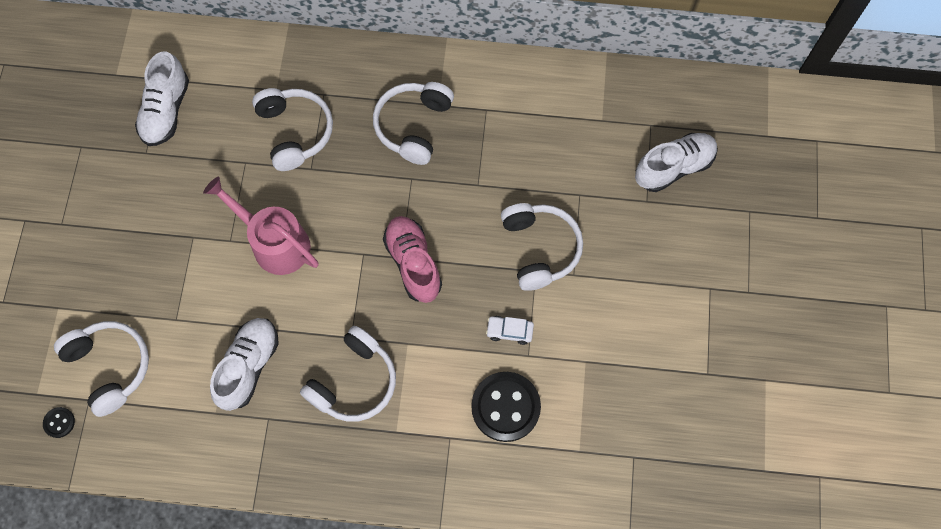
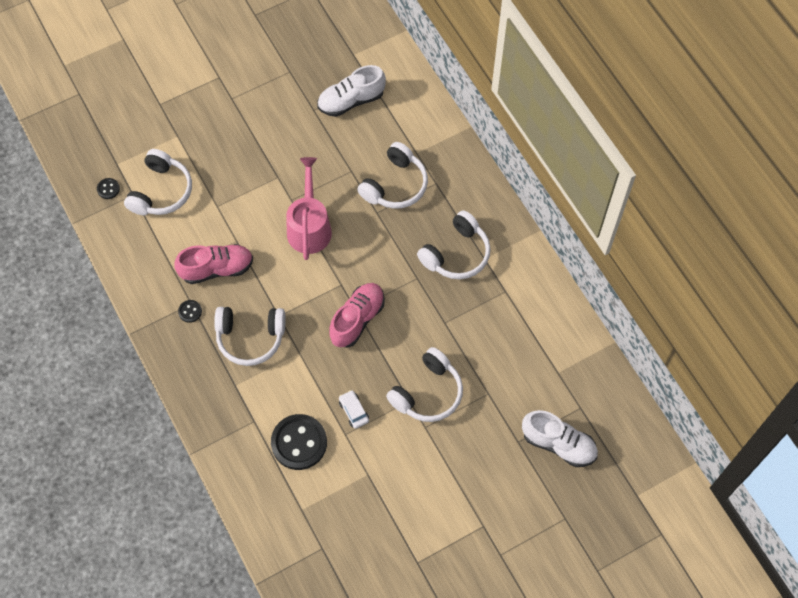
camera: 55 degrees right, 5 degrees down
(249, 366) = (217, 269): white shoe -> pink shoe
(276, 426) = (190, 311): none -> black button
(413, 126) = (456, 254): white headphones -> white headphones turned 150 degrees clockwise

